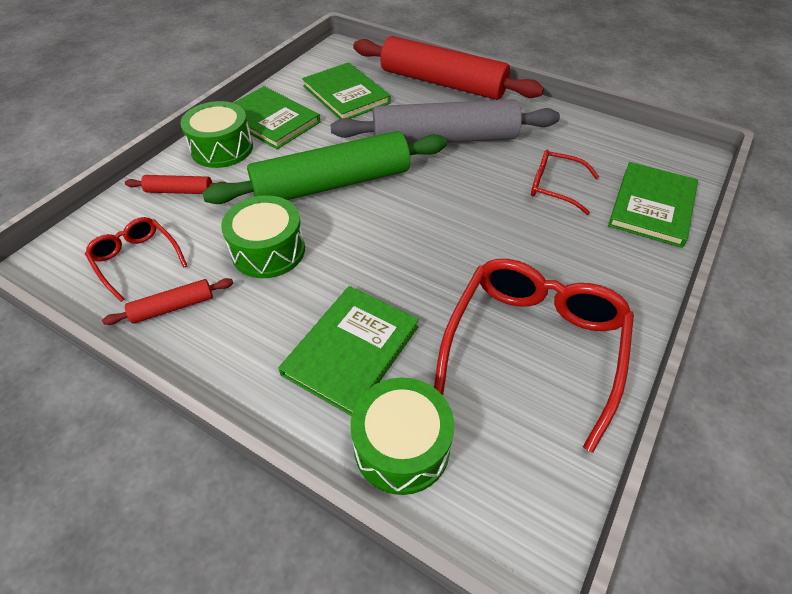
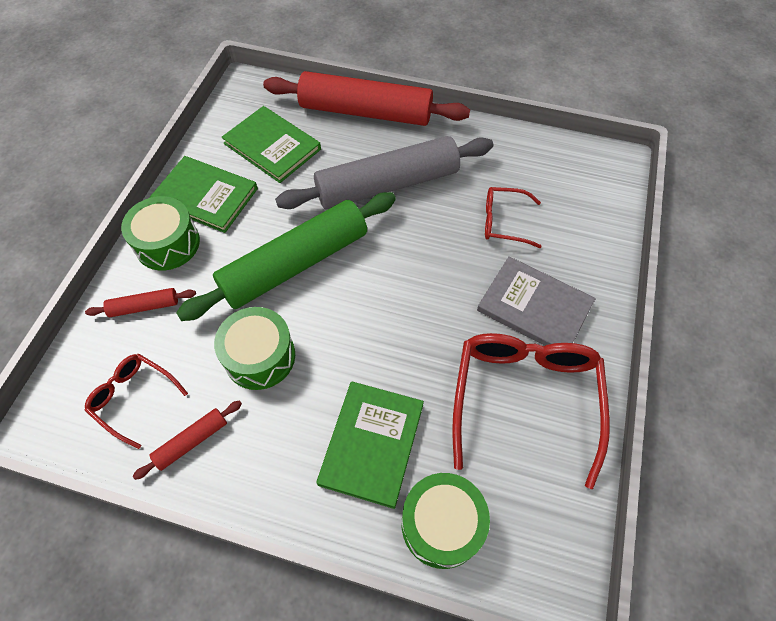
camera: 15 degrees left, 10 degrees up
(568, 264) = (534, 307): none -> grey book
(652, 206) = (592, 226): green book -> none

